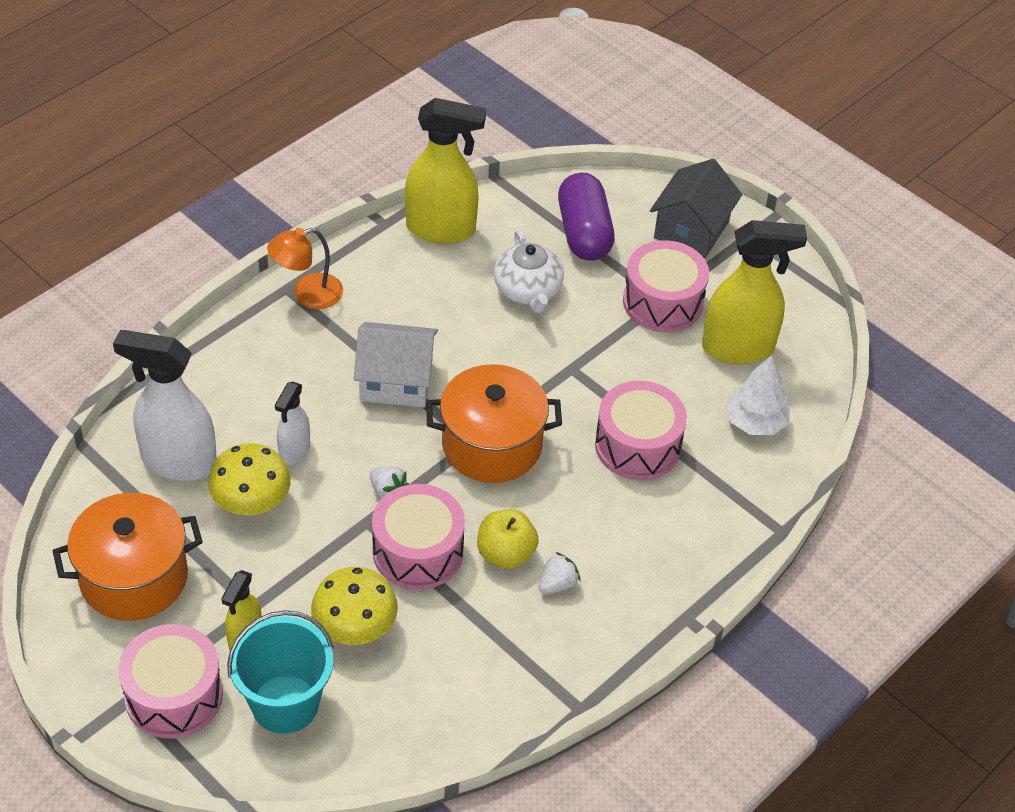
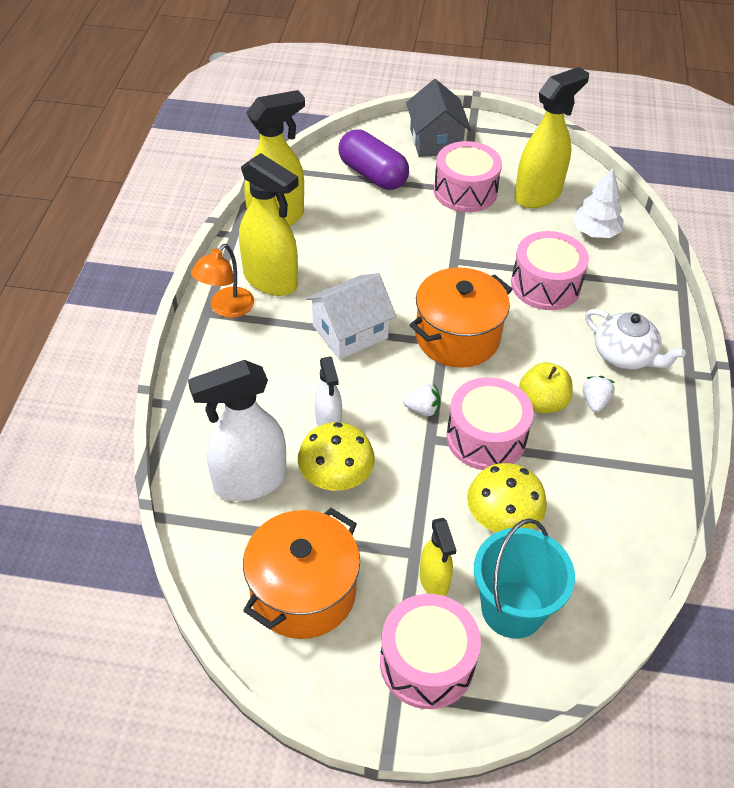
camera: 35 degrees left, 0 degrees up
(374, 289) = (271, 280): none -> yellow spray bottle
(528, 290) = (375, 227): white teapot -> white teapot (625, 355)

